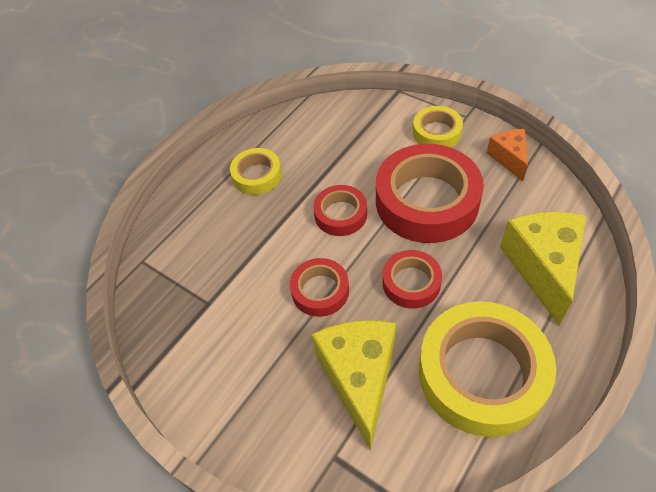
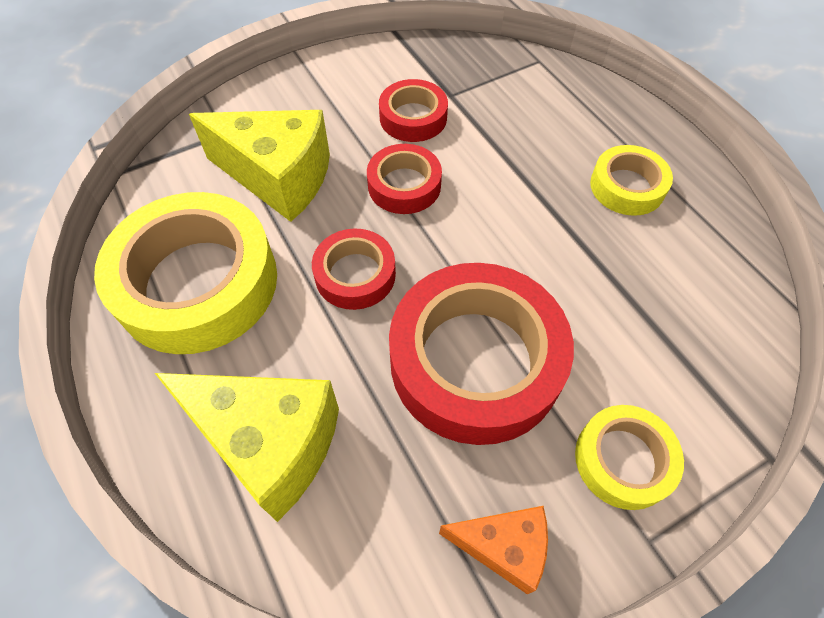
camera: 110 degrees right, 5 degrees up
(340, 214) = (508, 248): red tape -> red tape (413, 117)

